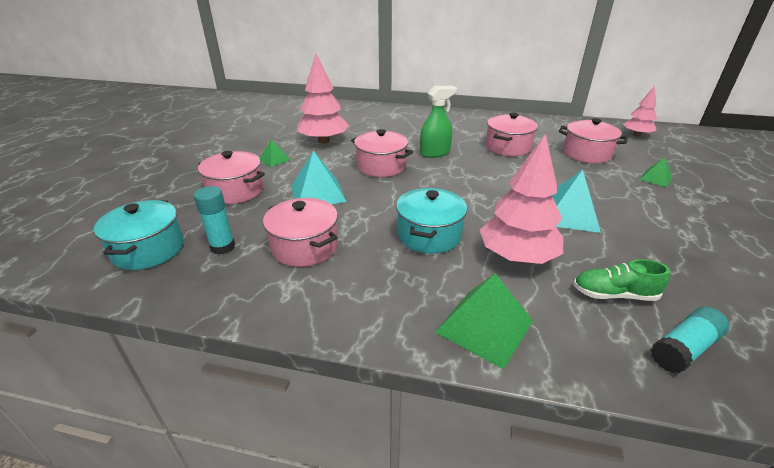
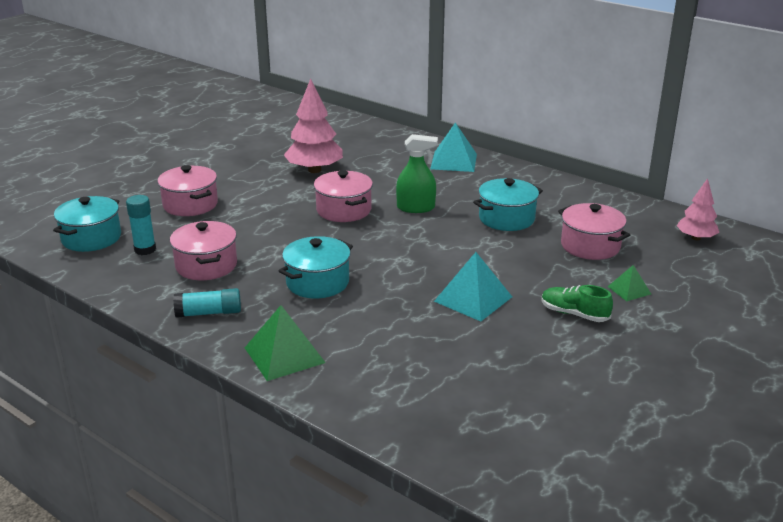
camera: 25 degrees right, 5 degrees down
(274, 159) = (249, 181): green pyramid -> none
(318, 193) = (258, 223): turquoise pyramid -> turquoise pyramid (454, 161)
(508, 147) = (506, 218): pink pot -> turquoise pot
(517, 256) = (373, 318): pink tree -> none
(614, 294) = (417, 366): green shoe -> green shoe (574, 314)
(684, 348) = (419, 412): turquoise glue stick -> turquoise glue stick (209, 313)

